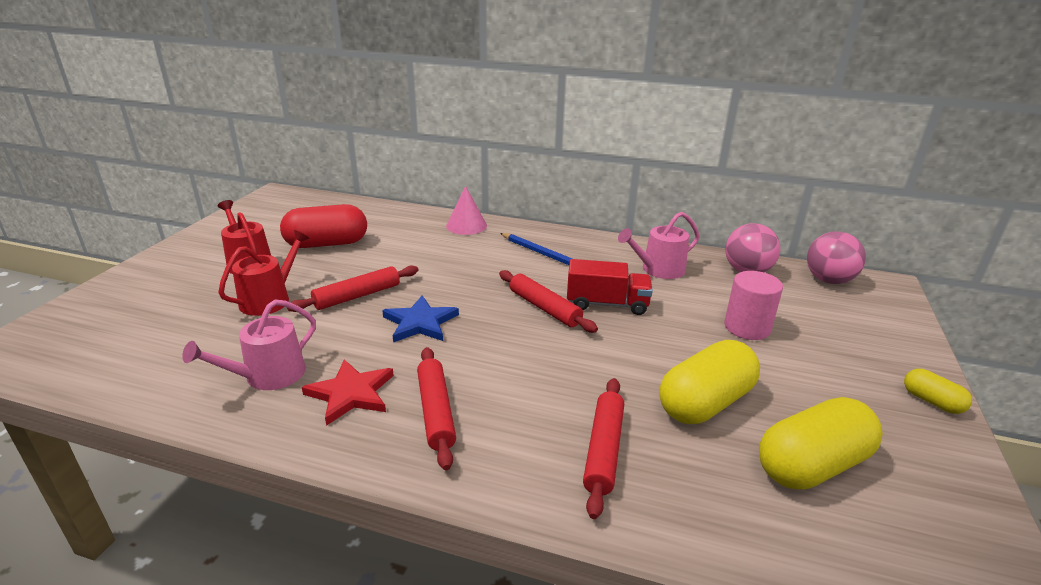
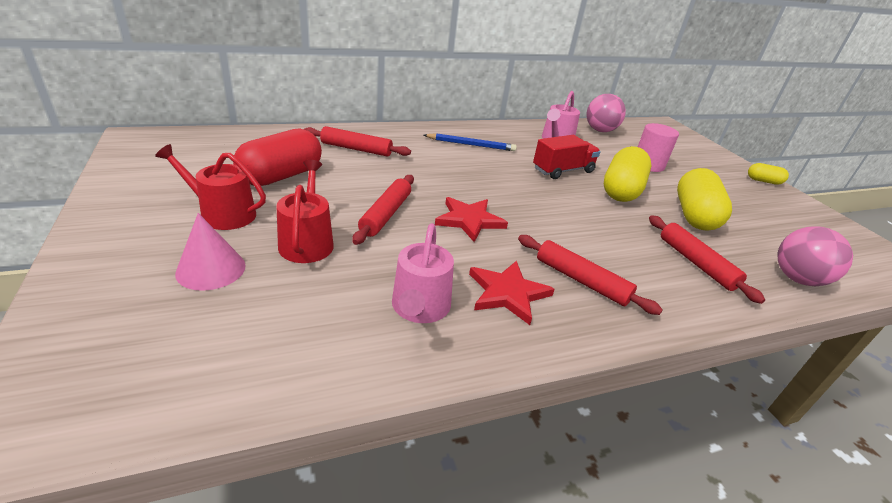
camera: 40 degrees left, 5 degrees up
(420, 322) = (469, 220): blue star -> red star
(466, 225) = (383, 134): pink cone -> pink cone (211, 269)
(544, 308) = (532, 184): red rolling pin -> red rolling pin (356, 149)
(811, 465) = (775, 231): yellow capsule -> yellow capsule (621, 190)
(828, 280) = (641, 127): pink ball -> pink ball (797, 279)

